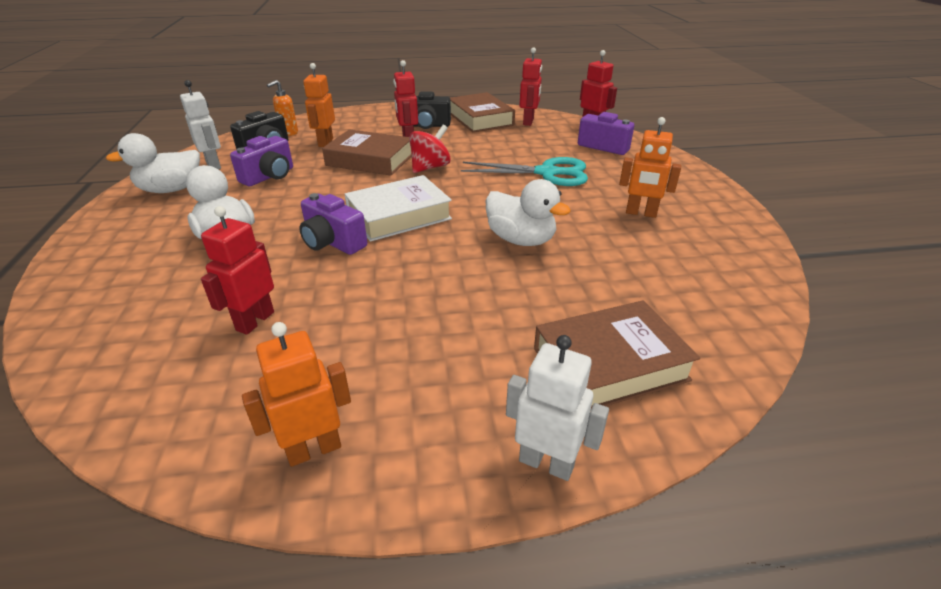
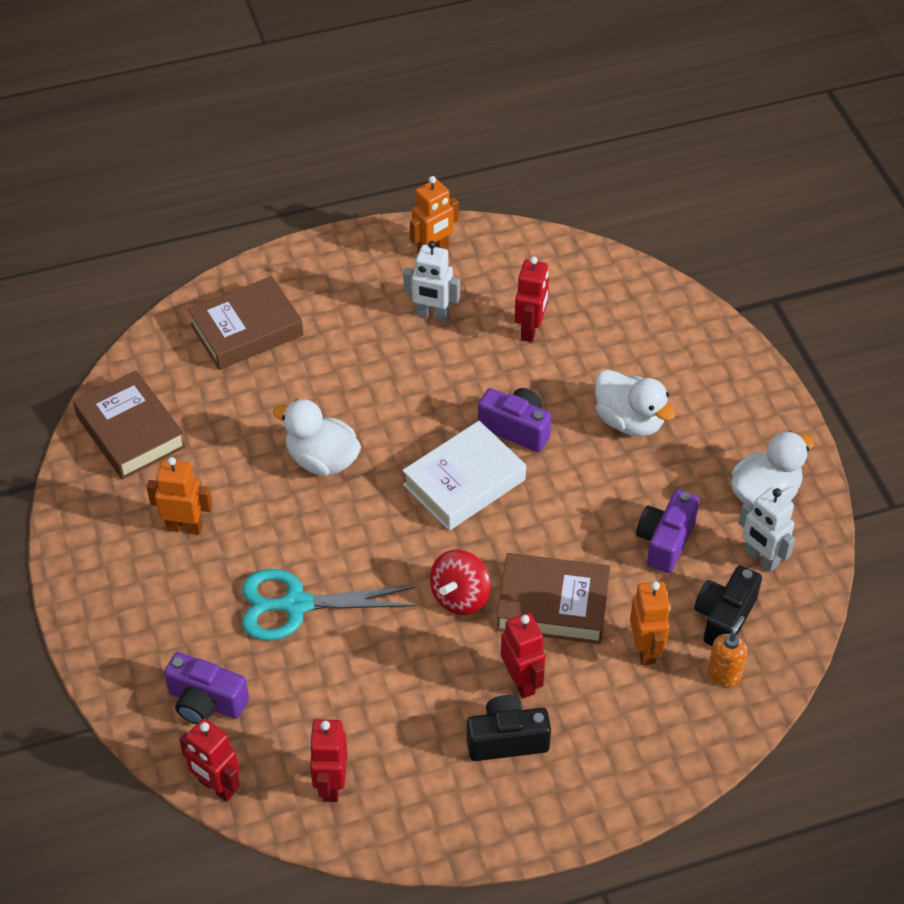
camera: 170 degrees right, 15 degrees up
(480, 119) = (420, 784): brown book -> brown book (131, 431)
(546, 463) = (293, 261): white robot -> white robot (432, 315)

